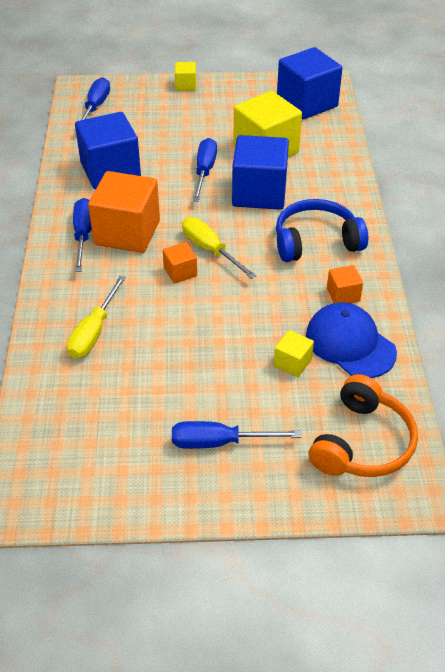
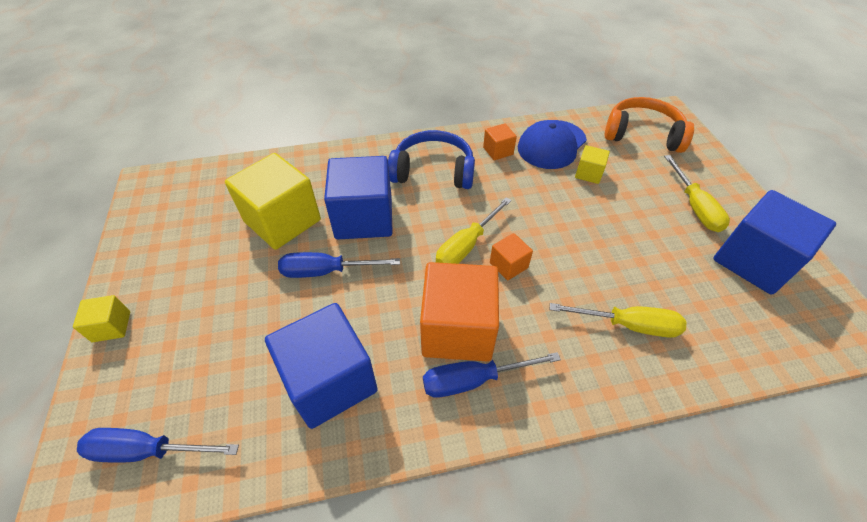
camera: 100 degrees left, 5 degrees up
(219, 442) = (694, 206): blue screwdriver -> yellow screwdriver
(307, 103) = (188, 195): blue cube -> blue cube (753, 261)
(316, 241) = (433, 171): blue headphones -> blue headphones turned 120 degrees clockwise

